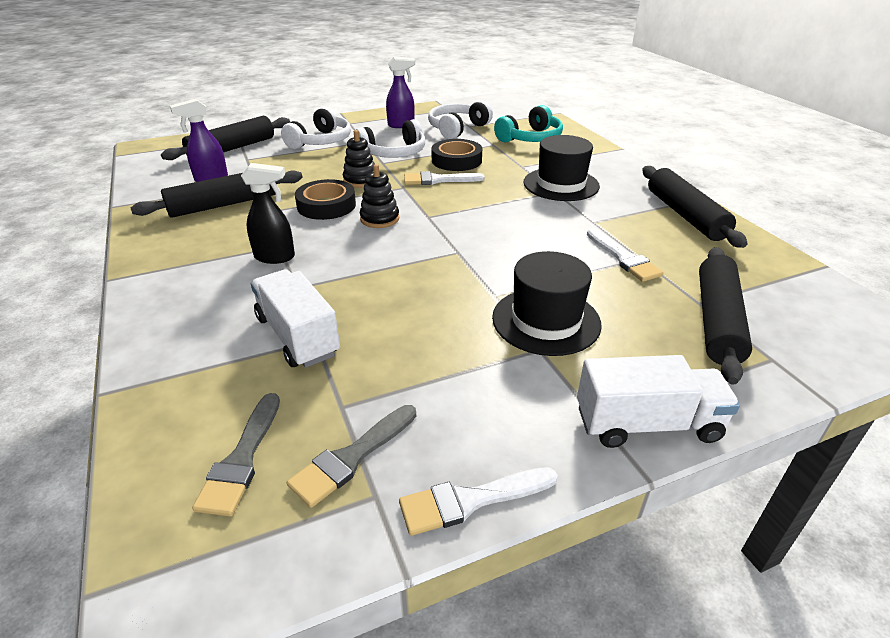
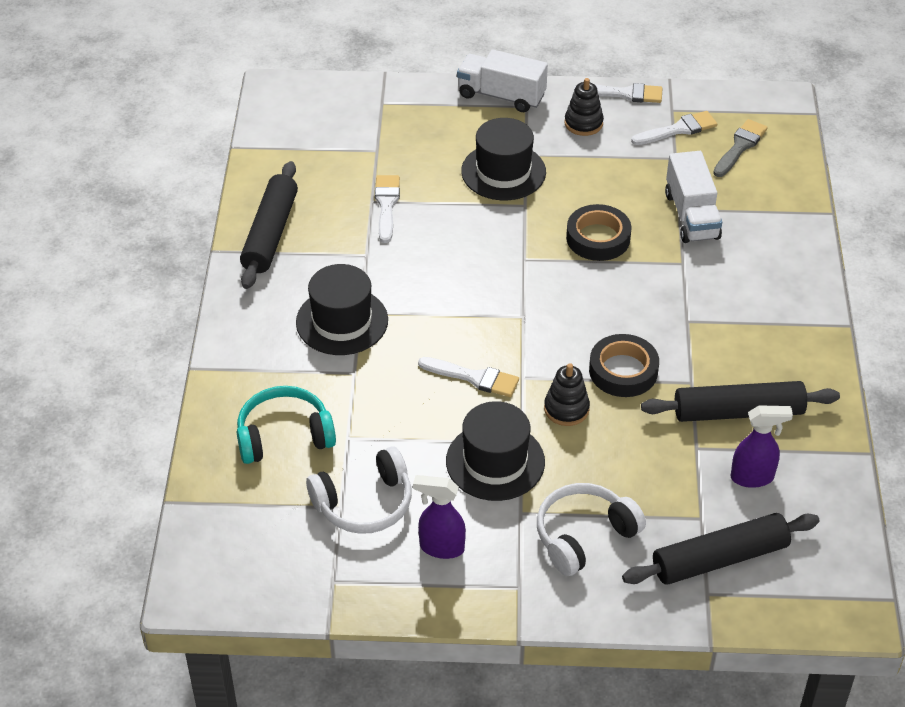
camera: 155 degrees left, 10 degrees up
(275, 257) = (694, 305): black spray bottle -> none
(351, 458) = (678, 129): grey brush -> white brush
(379, 219) = (574, 328): black stacking toy -> black stacking toy (583, 123)
(394, 153) = (495, 461): white headphones -> black hat
(456, 160) = (424, 413): black tape -> black tape (598, 238)
(717, 321) = (382, 134): black rolling pin -> none

